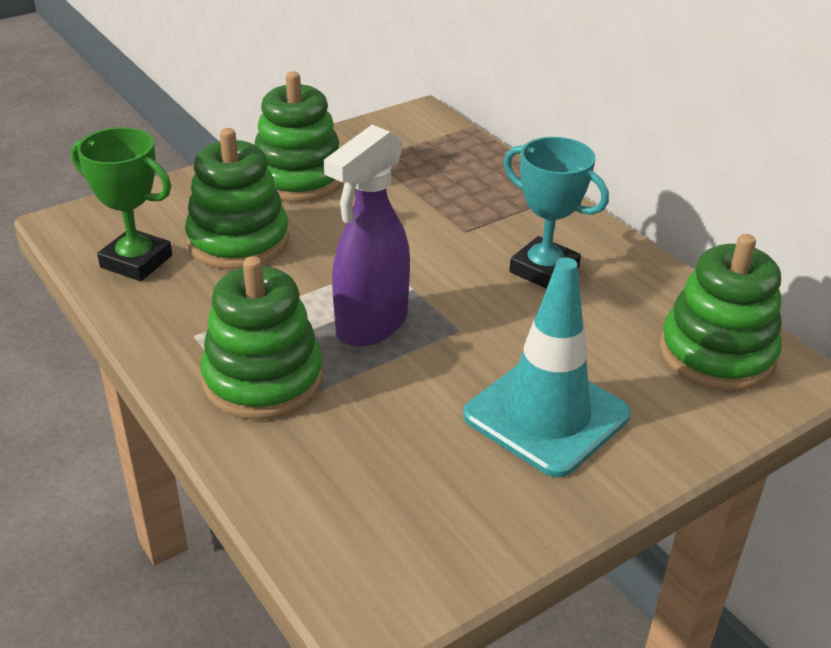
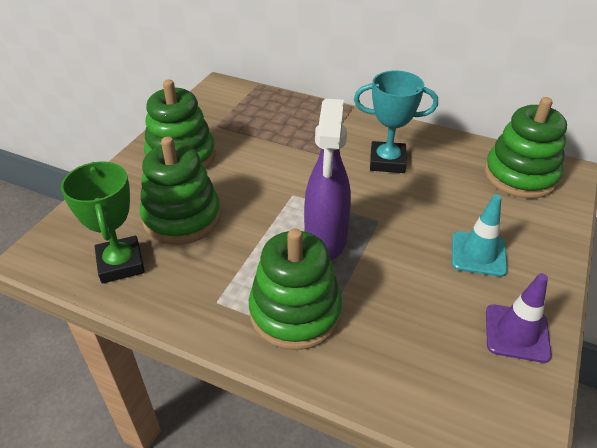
camera: 30 degrees left, 5 degrees up
(136, 261) = (121, 264): green trophy -> green trophy turned 75 degrees clockwise
(496, 514) = (517, 333): none -> purple traffic cone
(546, 415) = (478, 254): turquoise traffic cone -> turquoise traffic cone, size x0.60

